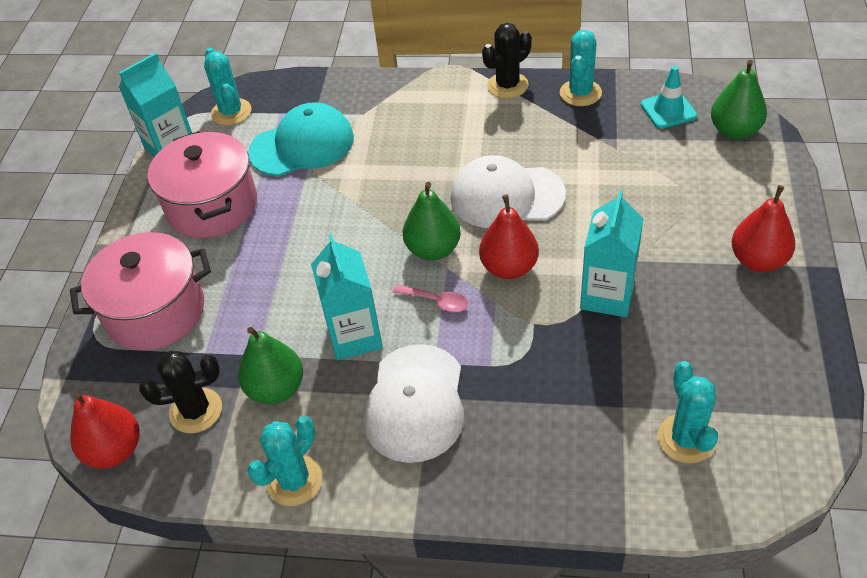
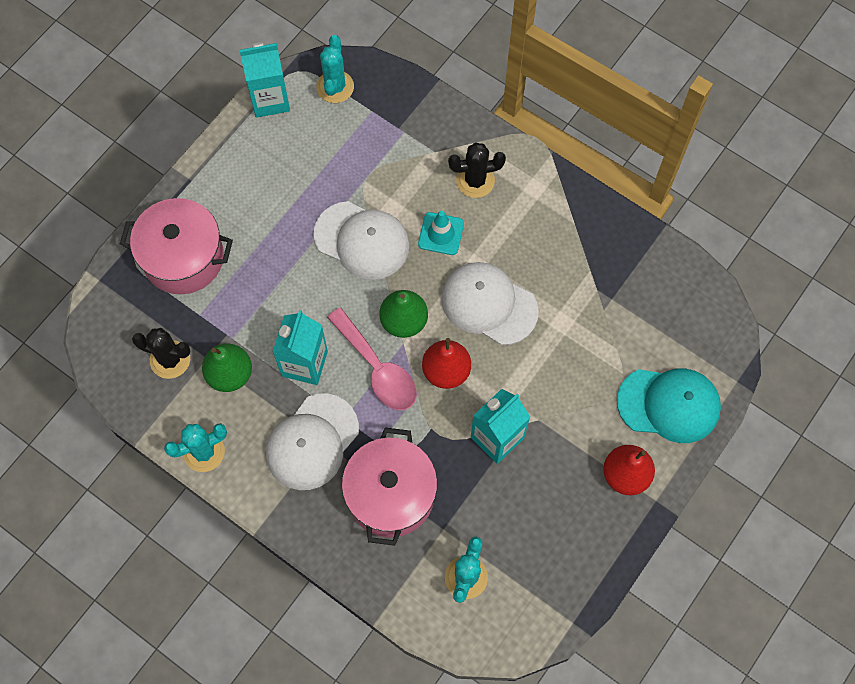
camera: 25 degrees right, 20 degrees up
(114, 450) = (105, 359): red pear -> none
(212, 206) = (271, 180): pink pot -> pink pot (390, 495)
(302, 145) = (369, 157): turquoise cap -> turquoise cap (669, 404)
(341, 208) = (362, 240): none -> white cap
(436, 301) = (377, 368): pink spoon -> pink spoon, size x1.98
(507, 85) = (567, 190): black cactus -> black cactus (475, 180)
(580, 93) = (618, 234): turquoise cactus -> none
(668, 110) = (673, 295): turquoise traffic cone -> turquoise traffic cone (441, 234)
(734, 131) = (707, 348): green pear -> none

